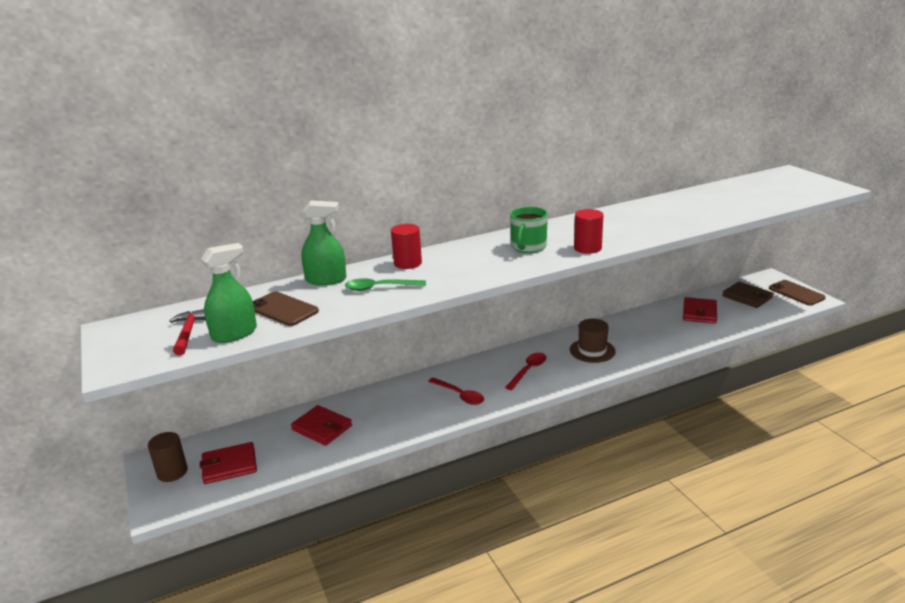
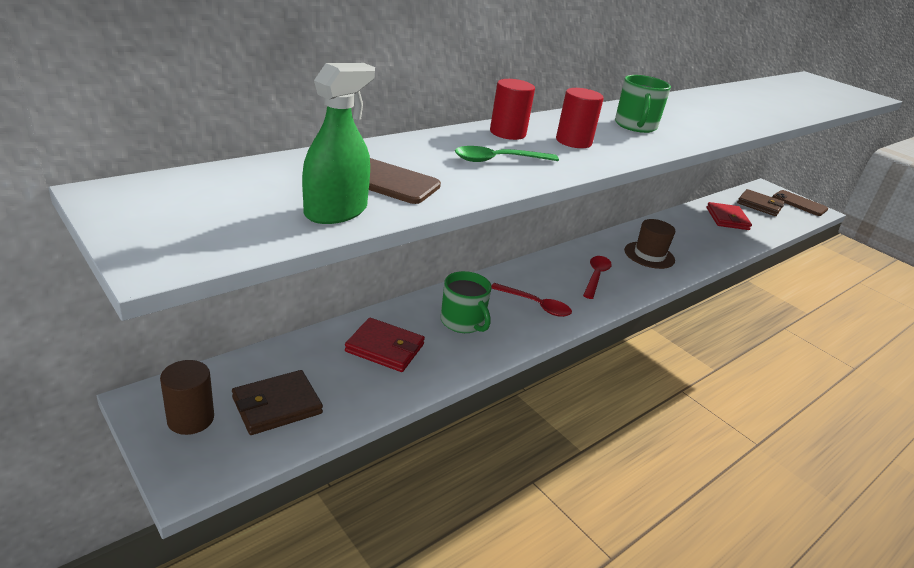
camera: 20 degrees left, 5 degrees up
(188, 333) = (256, 207): red hammer -> none
(229, 465) = (277, 405): red wallet -> brown wallet
(326, 280) = (415, 145): green spray bottle -> none
(392, 409) = (463, 322): none -> green mug
(587, 248) = (702, 132): red cylinder -> red cylinder (573, 141)

